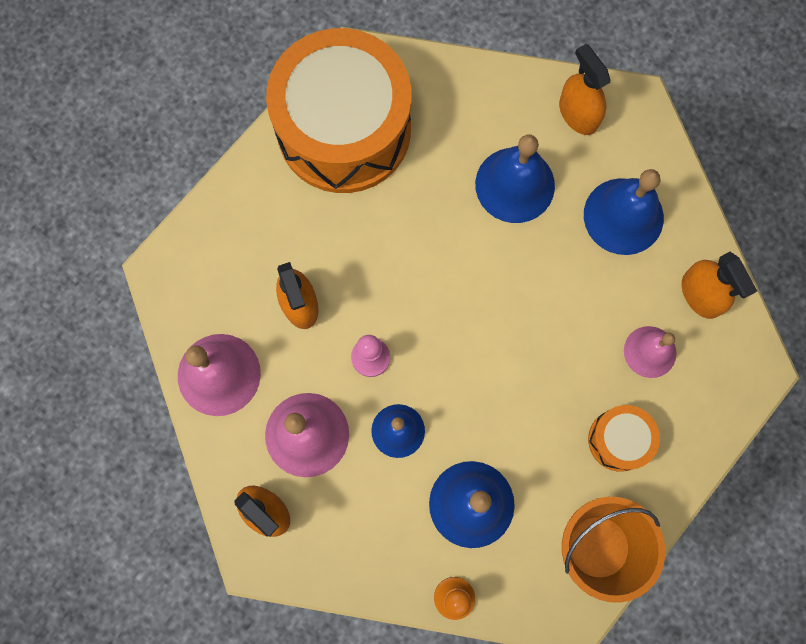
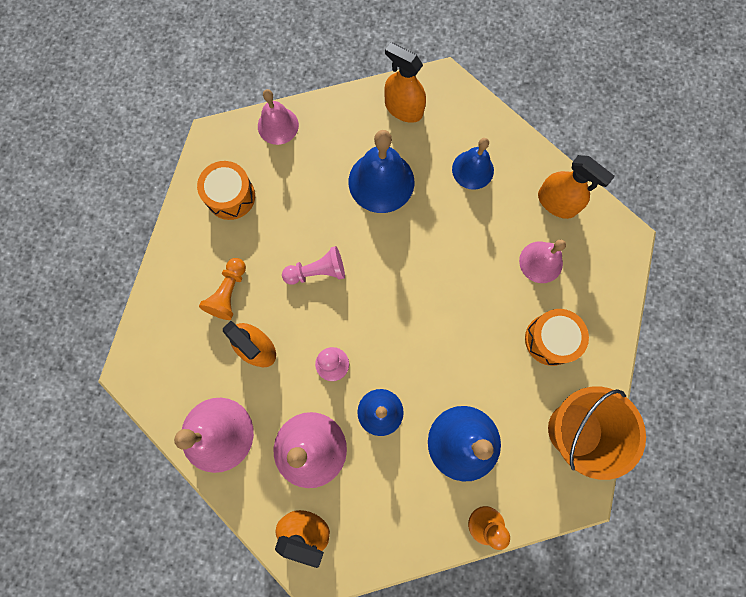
camera: 25 degrees left, 0 degrees up
(296, 232) = (229, 293): none -> orange pawn
(344, 129) = (230, 196): orange drum -> orange drum, size x0.43
(399, 252) = (317, 271): none -> pink pawn
(430, 73) = (278, 125): none -> pink bell
(623, 216) = (472, 169): blue bell -> blue bell, size x0.64

